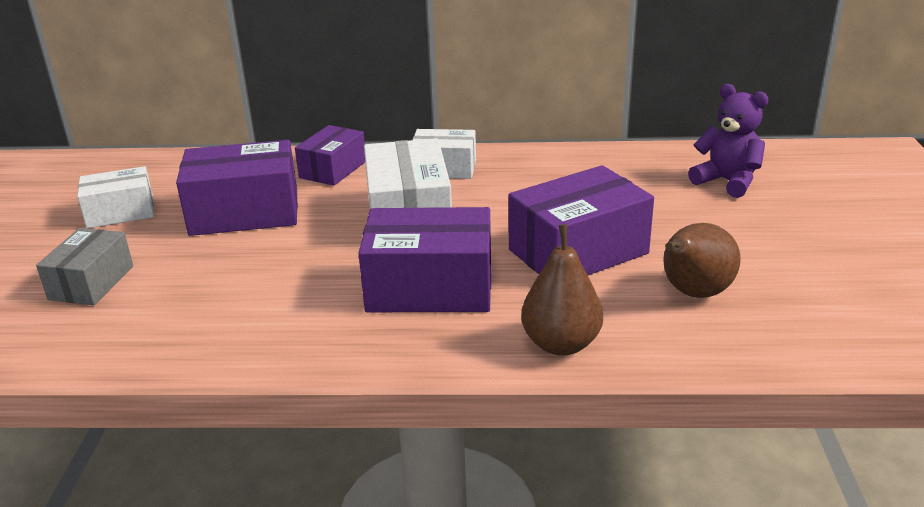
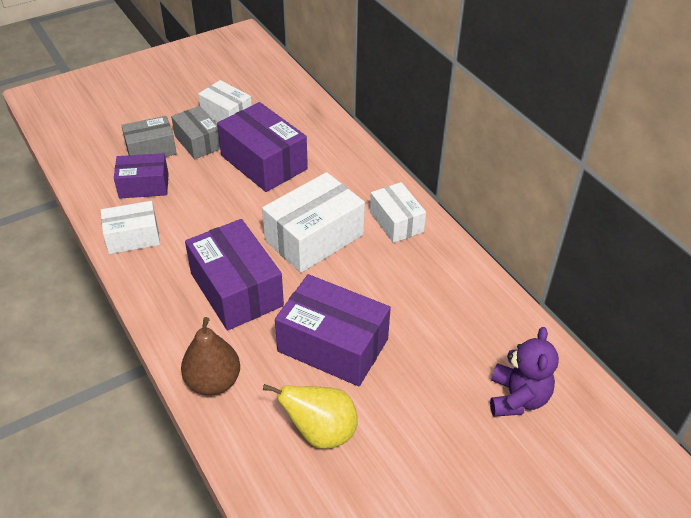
camera: 55 degrees right, 15 degrees up
(137, 244) = (198, 142): none -> grey box
(239, 341) = (133, 237): none -> white box
(333, 169) = (348, 170): purple box -> purple box (144, 186)
(693, 293) = (321, 432): brown pear -> yellow pear

